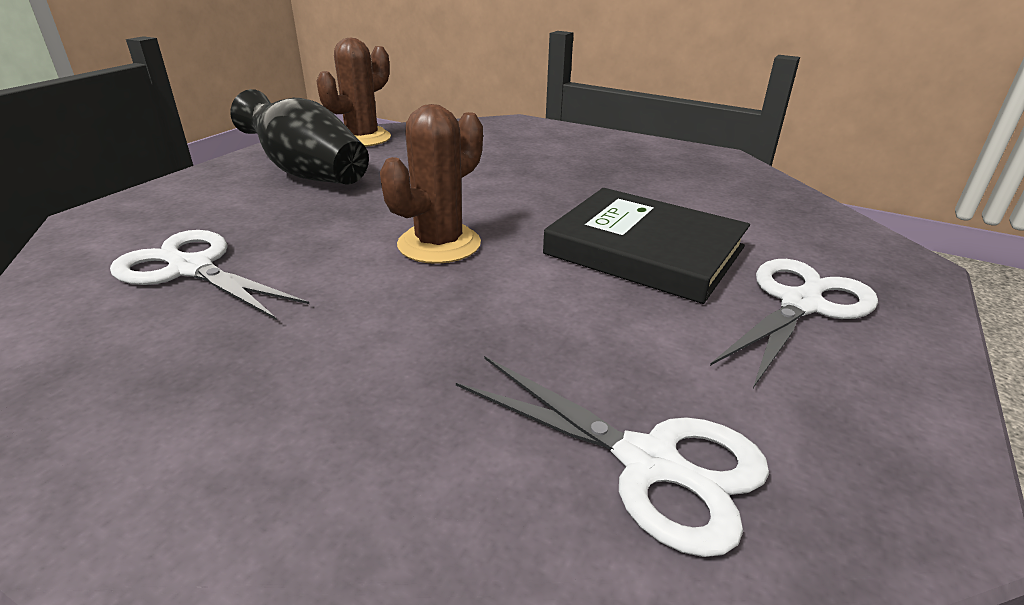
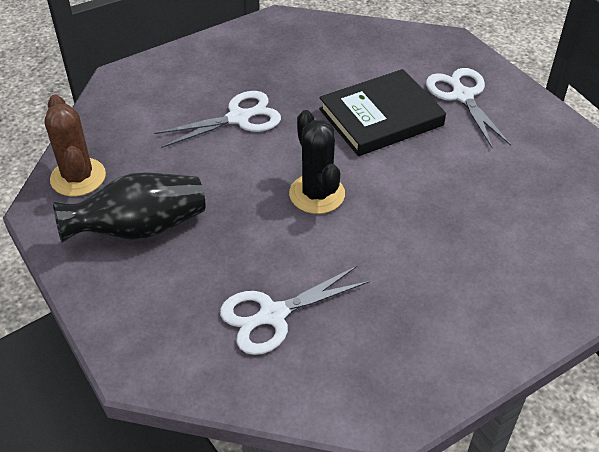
camera: 60 degrees left, 15 degrees up
(439, 244) = (317, 194): brown cactus -> black cactus
(650, 463) = (534, 195): white scissors -> white scissors (239, 118)

